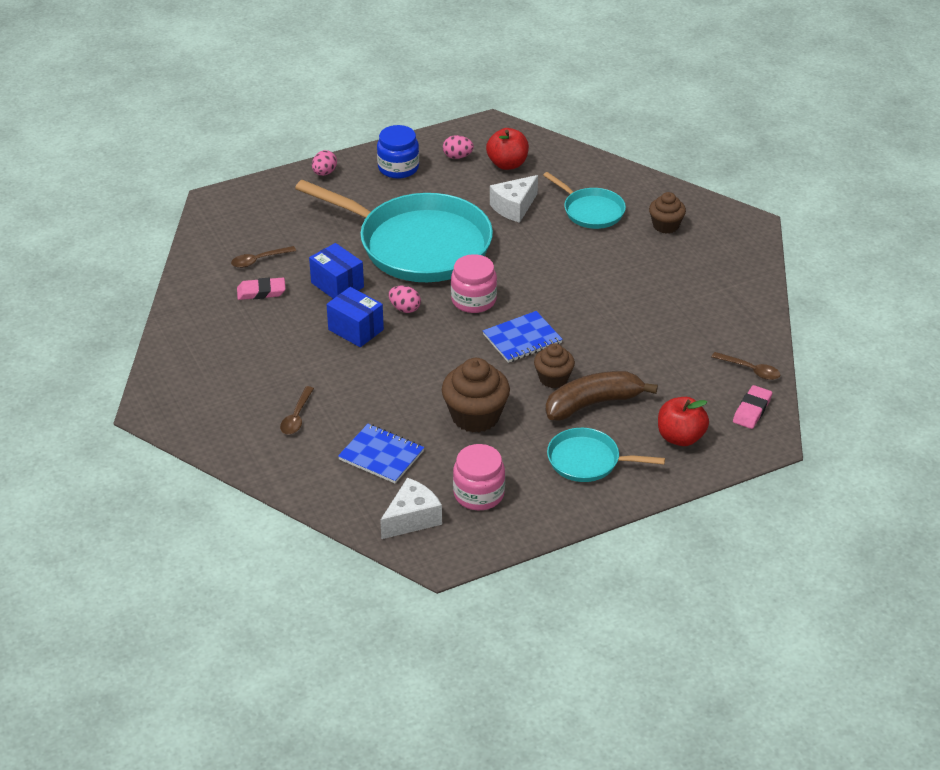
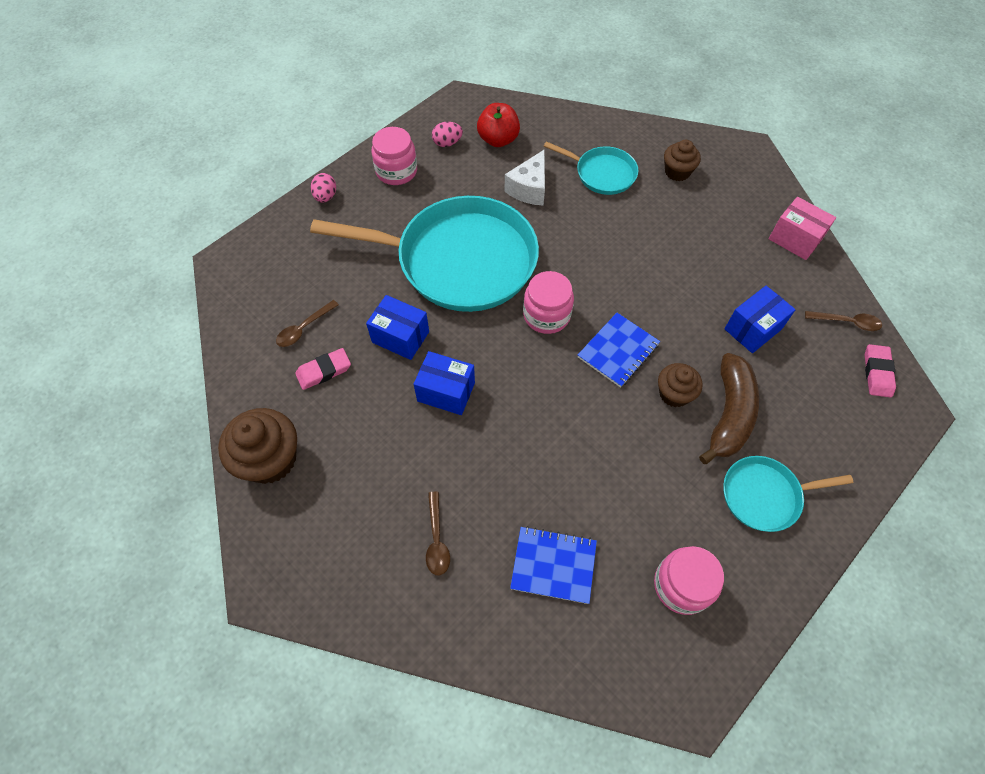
camera: 20 degrees left, 20 degrees up
(398, 168) = (396, 171): blue jar -> pink jar
(405, 309) = (483, 347): pink egg -> none
(412, 519) = (630, 651): white cheese -> none
(475, 416) = (623, 472): brown cupcake -> brown cupcake (270, 459)
(593, 403) = (729, 414): brown banana -> brown banana turned 150 degrees clockwise
(656, 353) = (753, 329): none -> blue box
(680, 437) = (834, 431): red apple -> none
(745, 300) = (795, 239): none -> pink box

